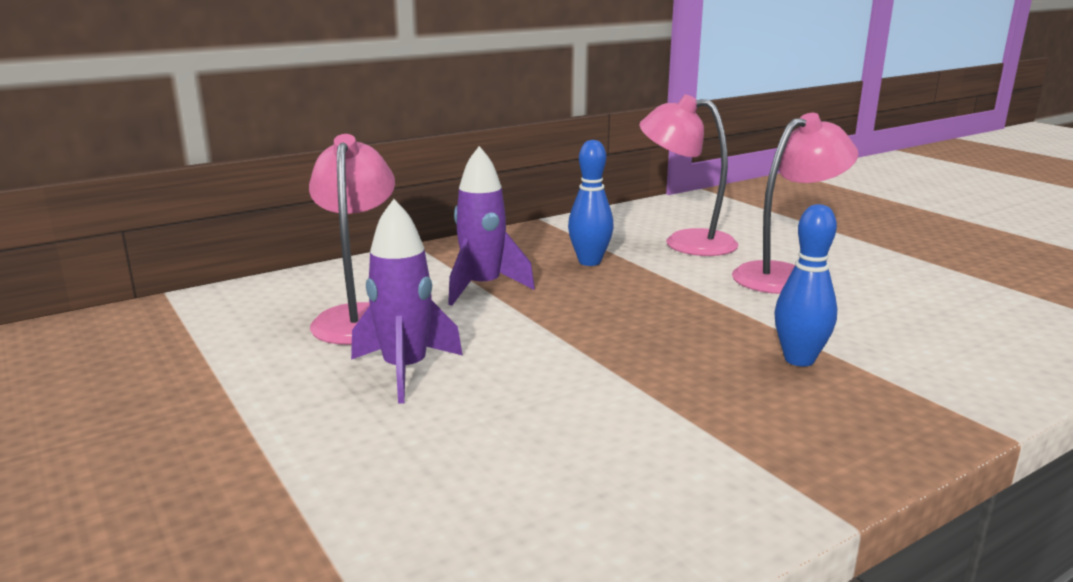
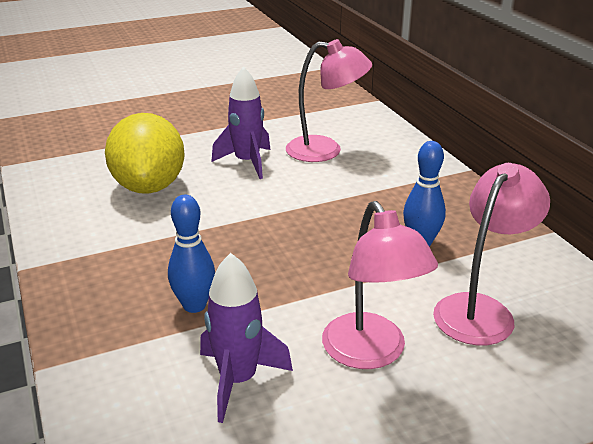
camera: 100 degrees right, 10 degrees up
(483, 288) = (367, 191): purple rocket -> purple rocket (238, 380)
(513, 450) = (149, 186): none -> yellow lemon

